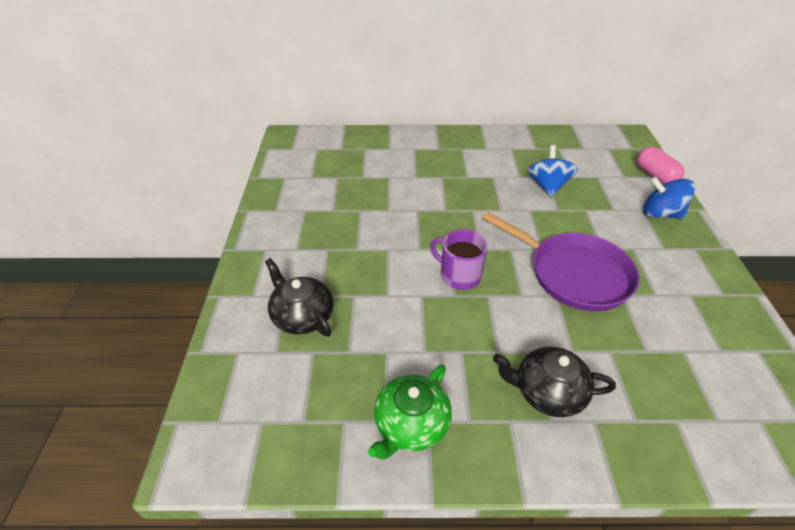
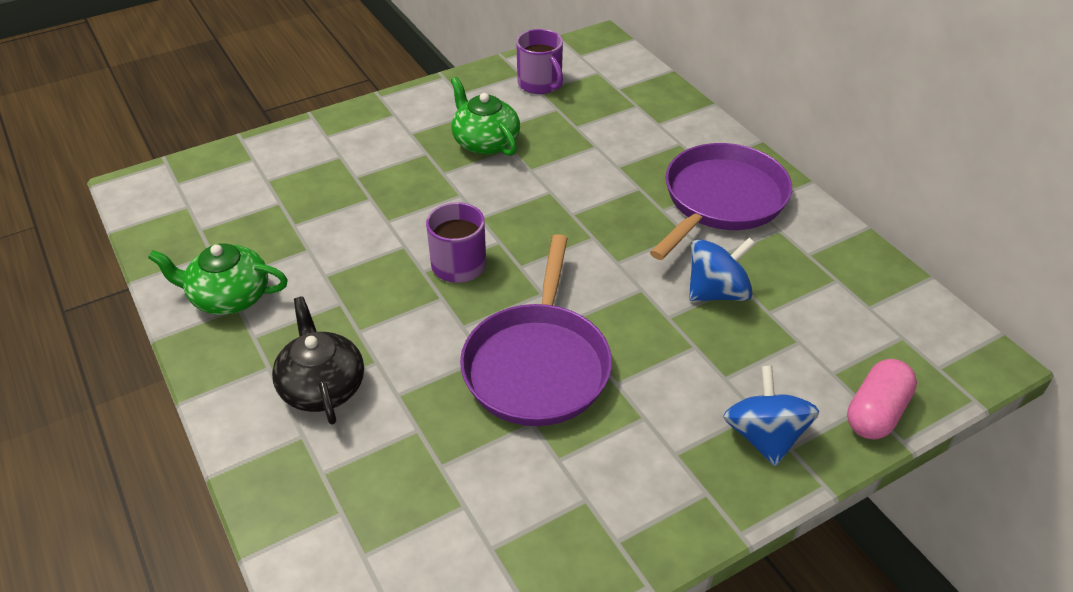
camera: 60 degrees right, 0 degrees up
(302, 316) = (320, 177): black teapot -> none
(304, 174) = (540, 84): none -> purple mug
(342, 218) = (485, 142): none -> green teapot
(474, 155) = (721, 200): none -> purple pan

